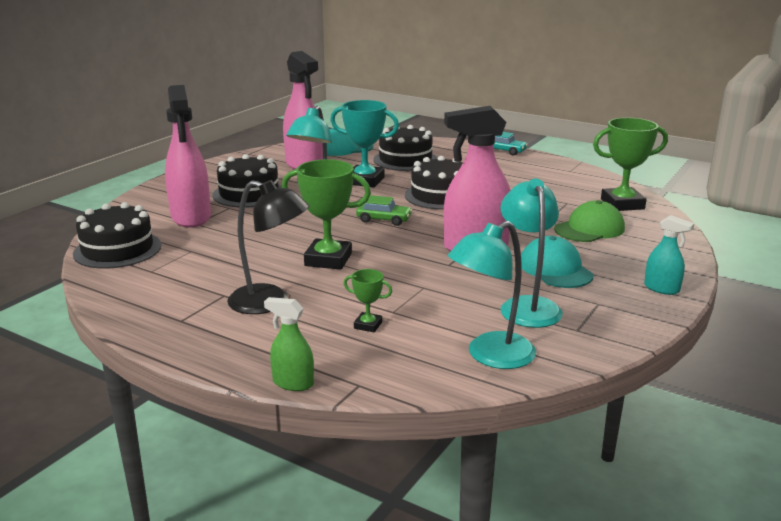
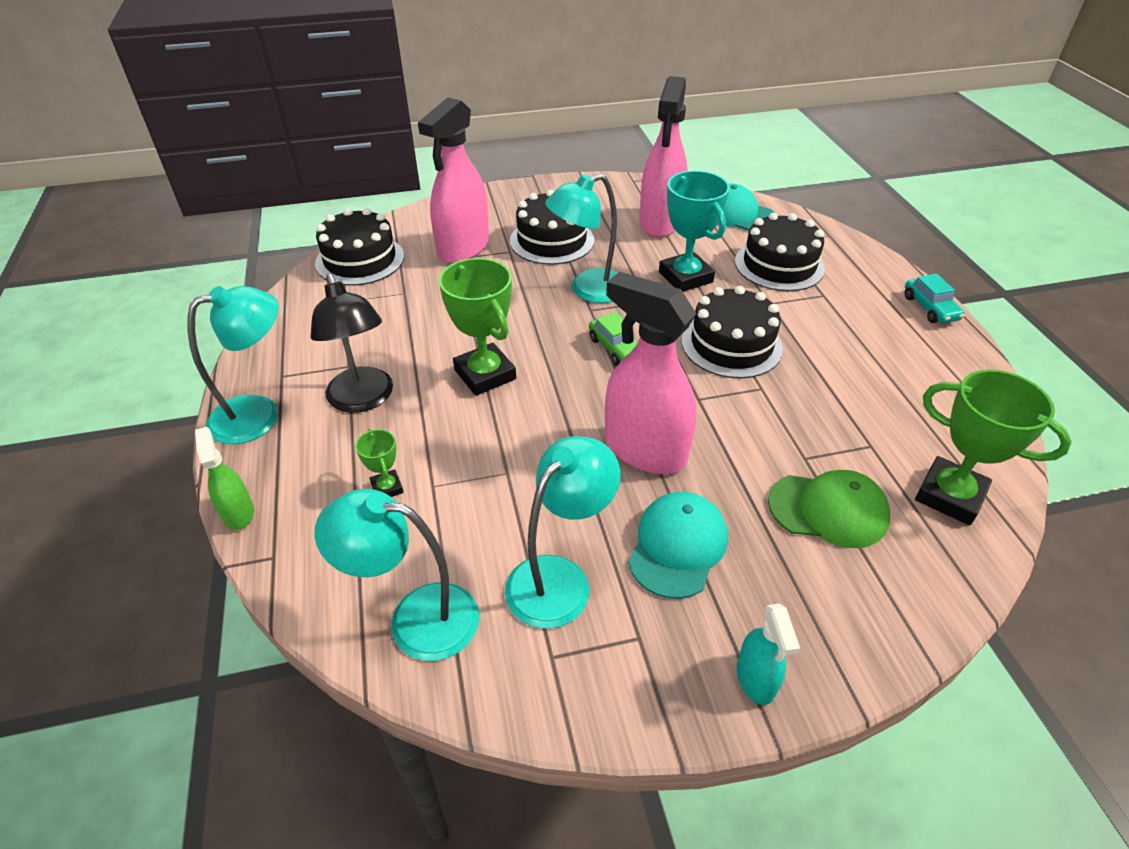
camera: 45 degrees right, 20 degrees up
(205, 342) = (259, 414): none -> turquoise lamp

